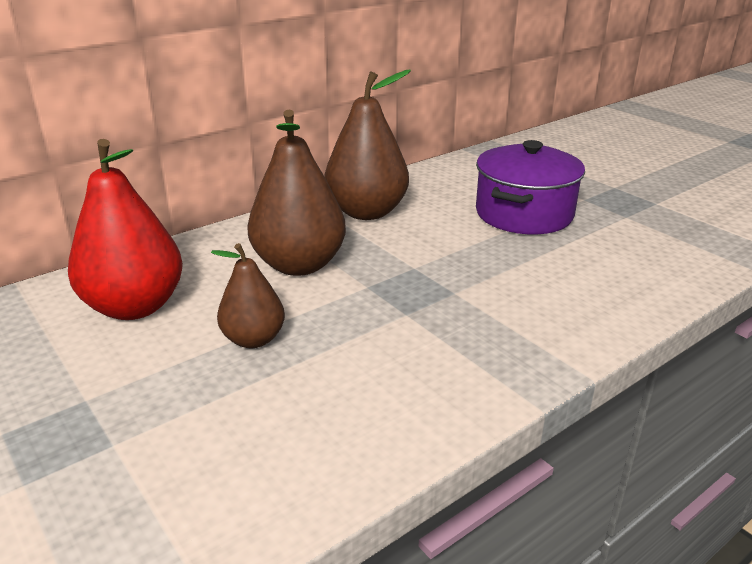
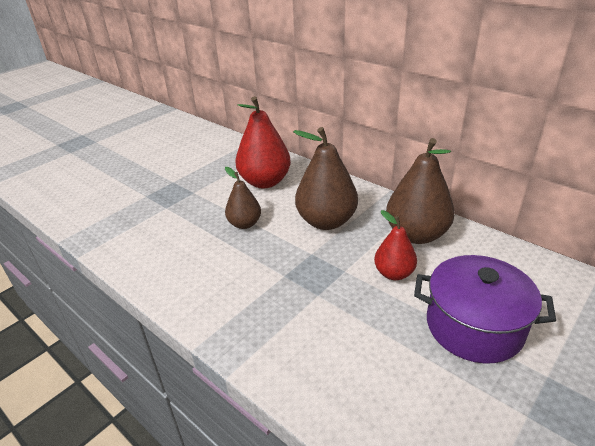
camera: 80 degrees right, 5 degrees up
(432, 237) = (394, 273): none -> red pear

